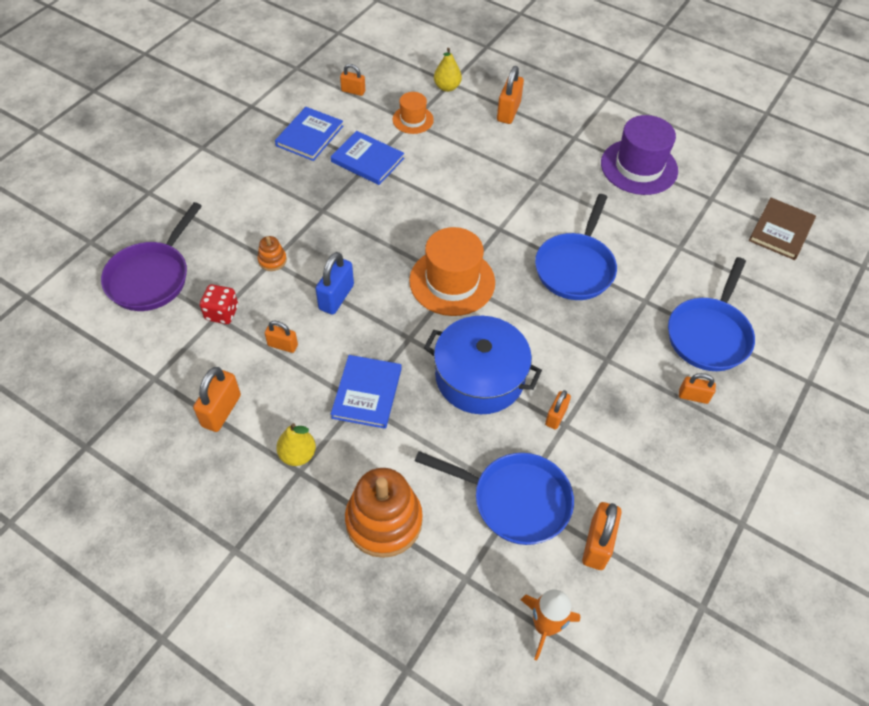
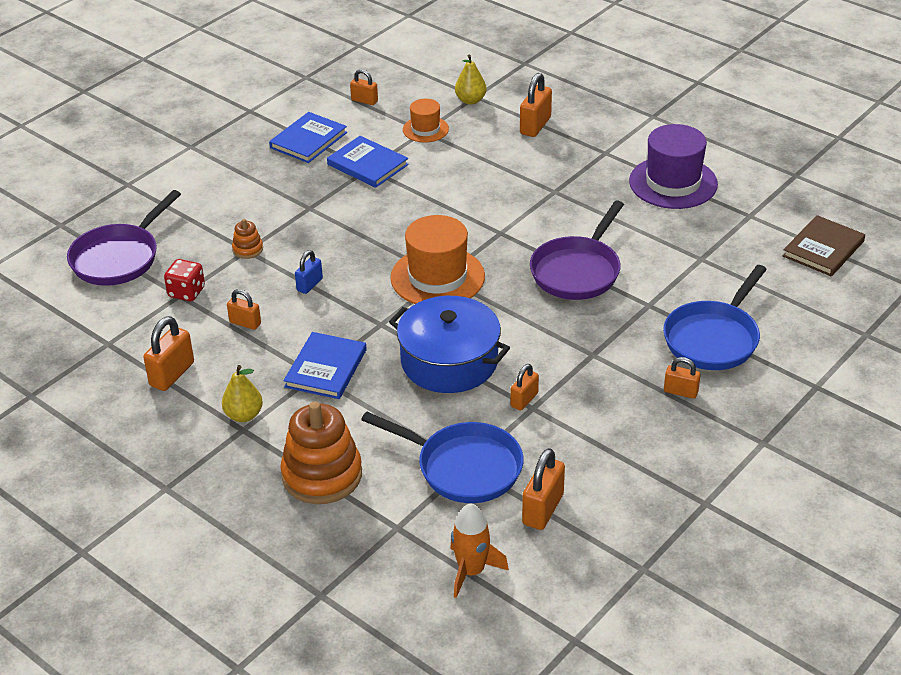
camera: 10 degrees right, 15 degrees down
(336, 297) = (309, 285): blue padlock -> blue padlock, size x0.63
(575, 267) = (577, 271): blue pan -> purple pan

